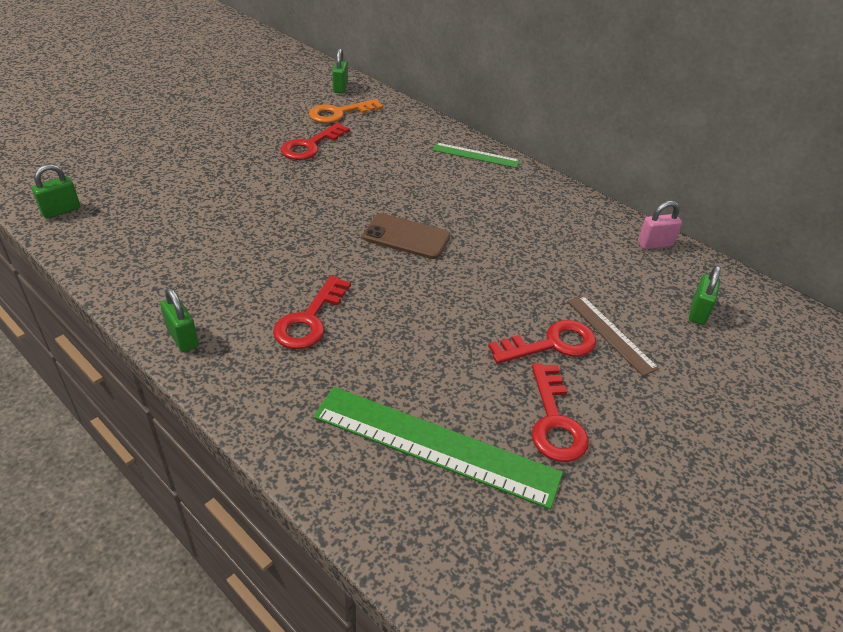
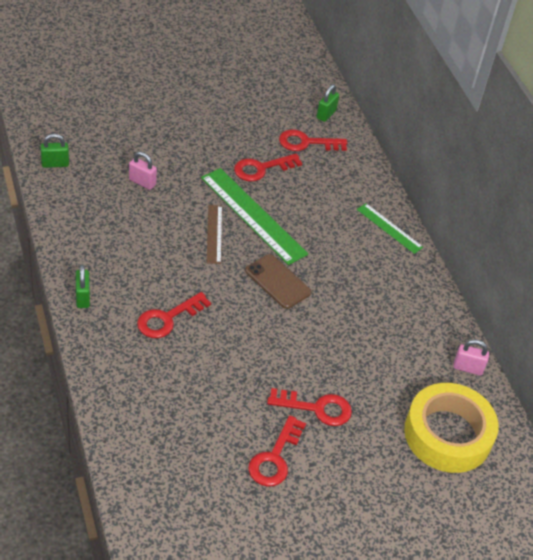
camera: 25 degrees right, 5 degrees up
(184, 196) = (142, 182): none -> pink padlock
(339, 113) = (306, 143): orange key -> red key
(435, 445) = (189, 436): green ruler -> green ruler (253, 215)
(611, 334) = (365, 420): brown ruler -> brown ruler (214, 234)
(698, 312) = (447, 434): green padlock -> yellow tape

